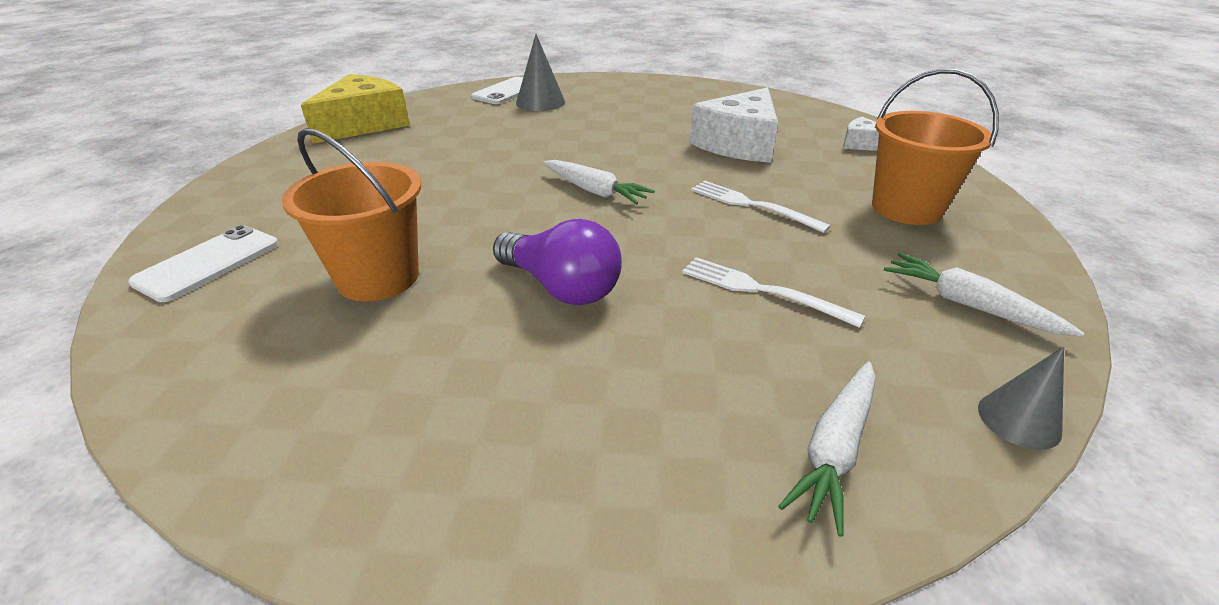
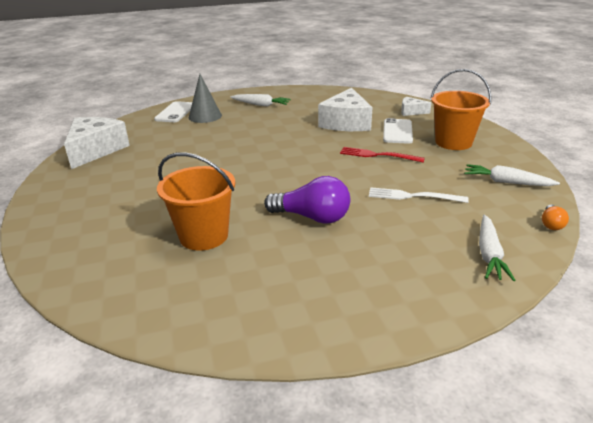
camera: 20 degrees left, 5 degrees down
(208, 263) = (83, 253): white phone -> white phone (397, 131)
(364, 124) = (95, 150): yellow cheese -> white cheese
(595, 191) = (286, 164): white carrot -> white carrot (261, 105)
(750, 205) = (377, 155): white fork -> red fork
(1019, 420) = (551, 224): grey cone -> orange light bulb

